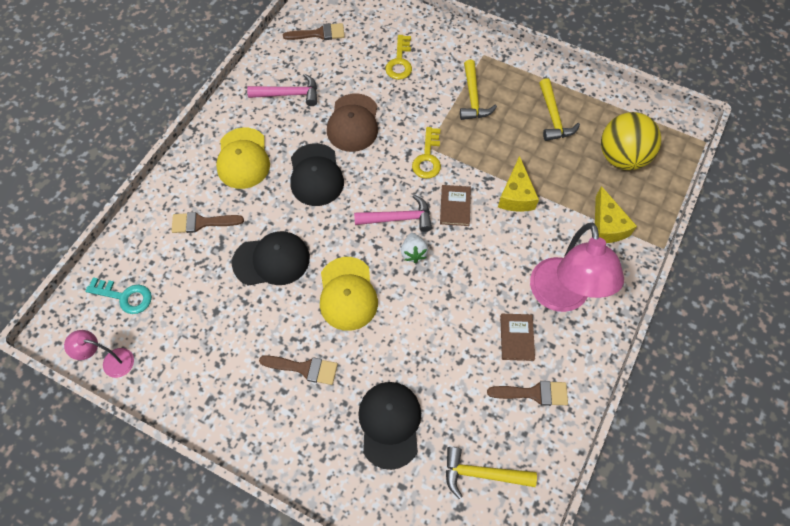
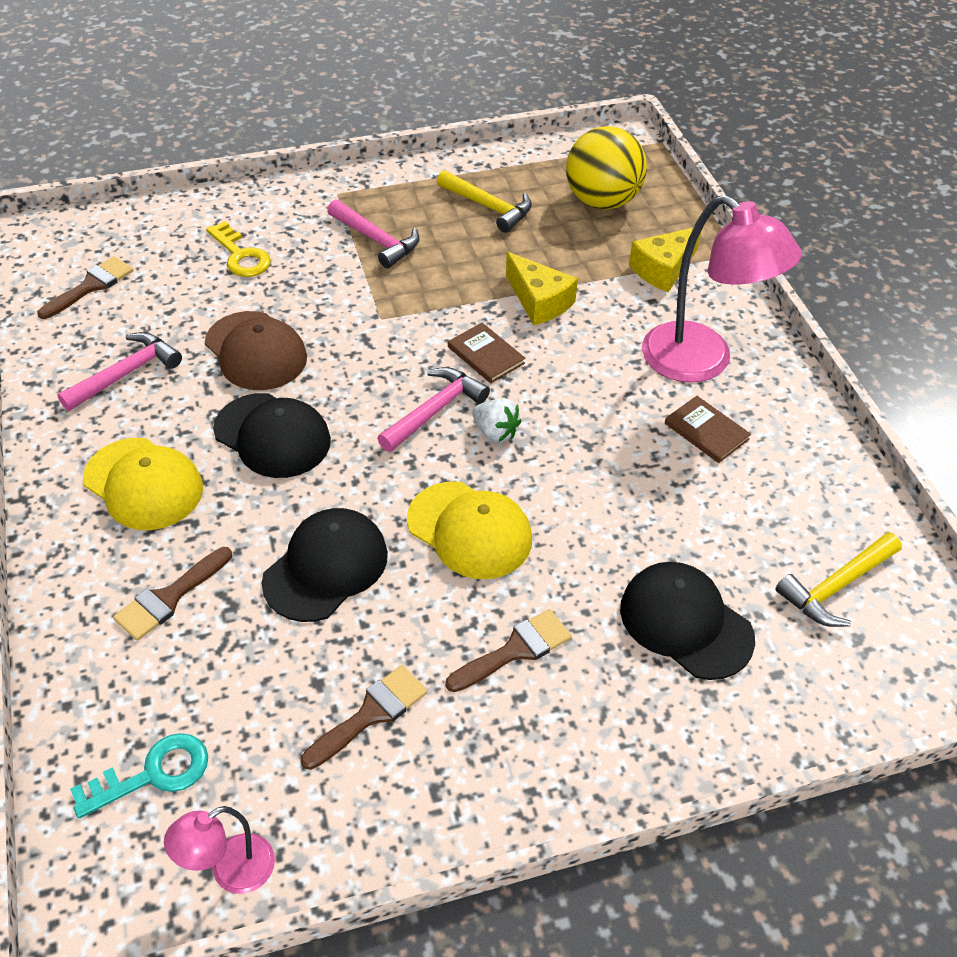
camera: 45 degrees left, 15 degrees down
(427, 158) = (394, 329): yellow key -> none
(473, 98) = (376, 240): yellow hammer -> pink hammer
(534, 393) = (787, 469): brown brush -> brown brush (371, 714)
(607, 225) = (663, 269): yellow cheese -> yellow cheese turned 105 degrees clockwise

